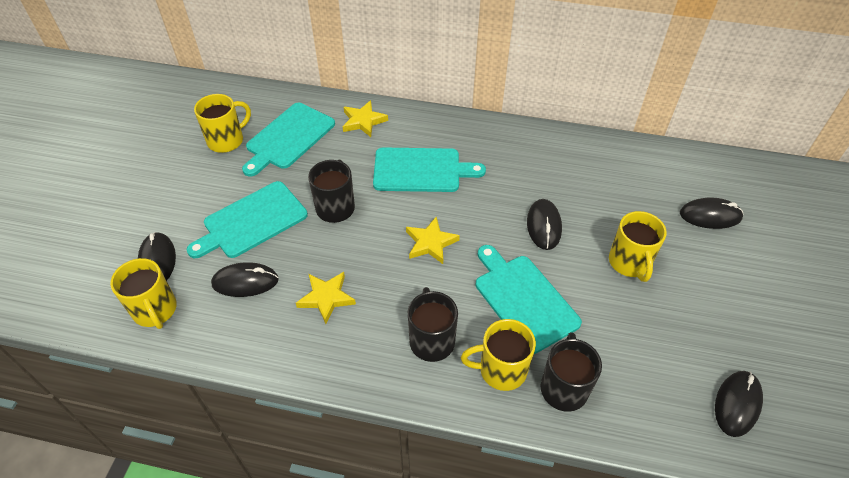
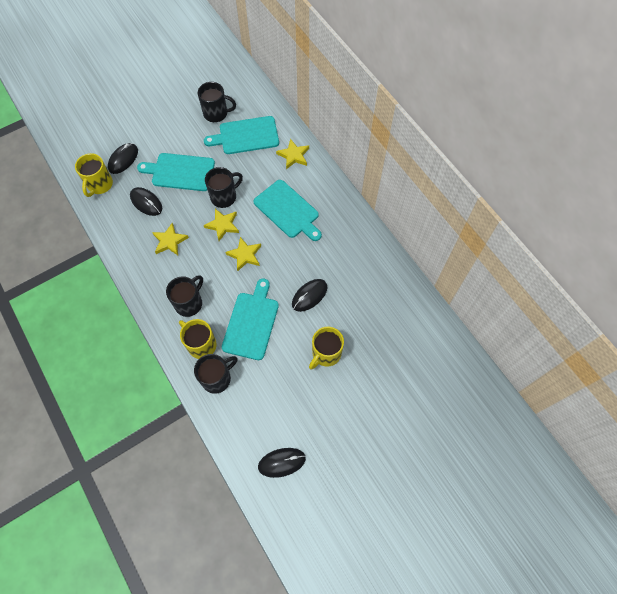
camera: 45 degrees right, 15 degrees up
(227, 140) = (216, 113): yellow mug -> black mug
(369, 234) = (223, 225): none -> yellow star
(710, 216) = (405, 371): black mouse -> none

